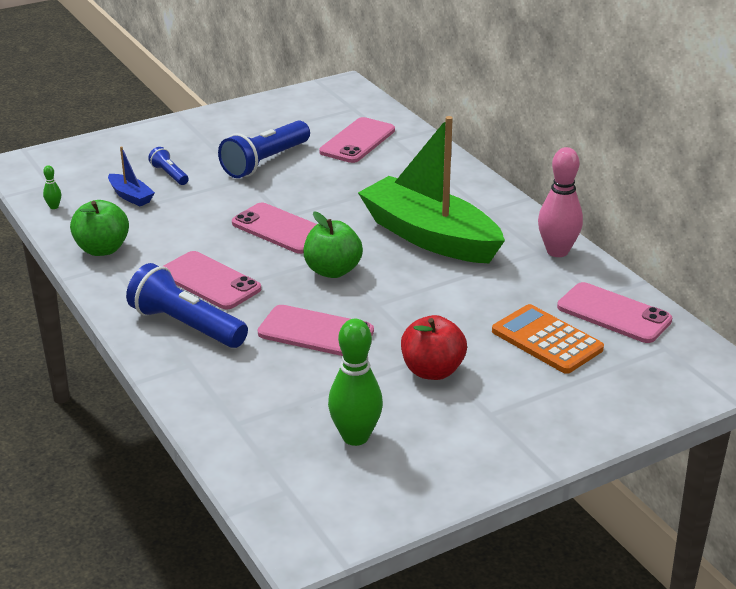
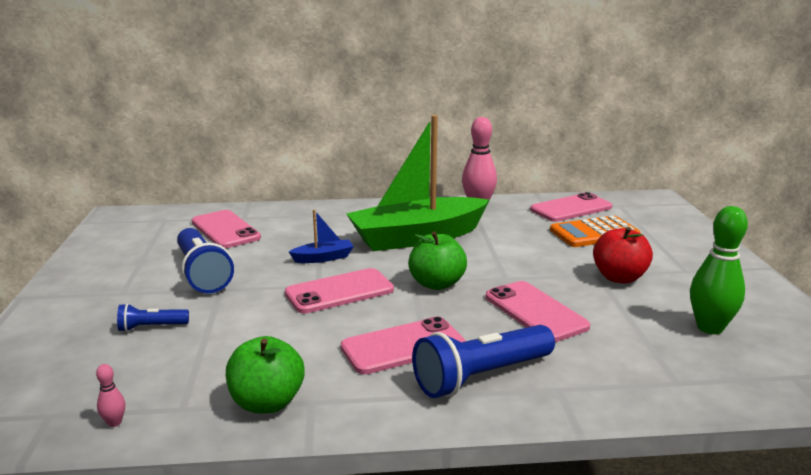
camera: 65 degrees left, 10 degrees down
(54, 207) = (114, 423): green bowling pin -> pink bowling pin
(131, 196) = (166, 360): blue boat -> blue boat (323, 258)
(315, 332) = (535, 312): pink phone -> pink phone turned 75 degrees counterclockwise

